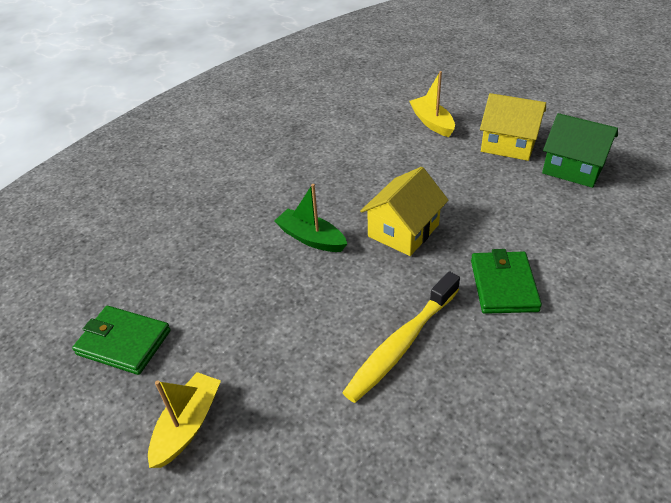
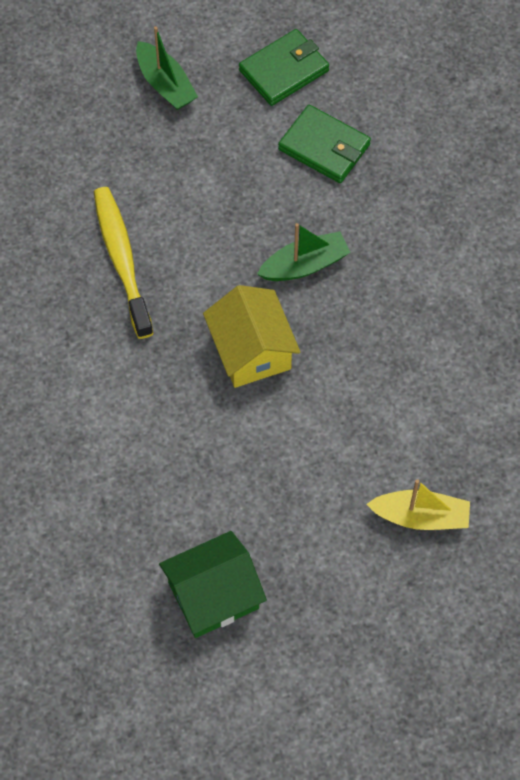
camera: 120 degrees right, 20 degrees up
(188, 425) = (165, 84): yellow boat -> green boat
(503, 285) = (116, 382): green wallet -> green wallet (324, 147)
(508, 144) = (309, 566): yellow house -> none

